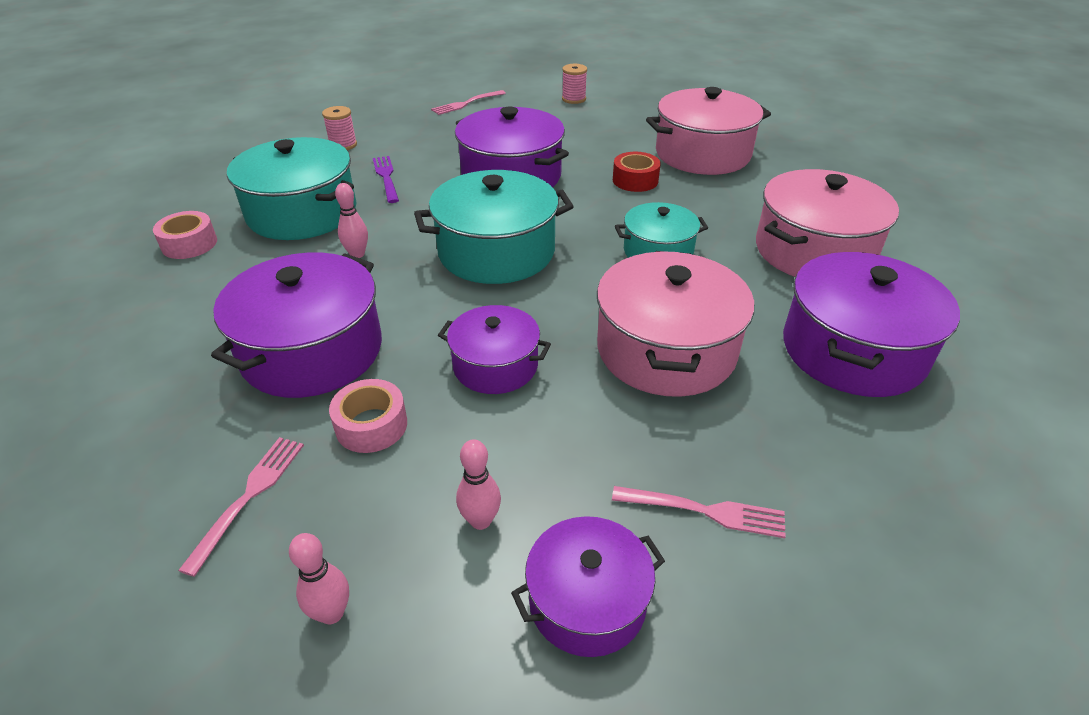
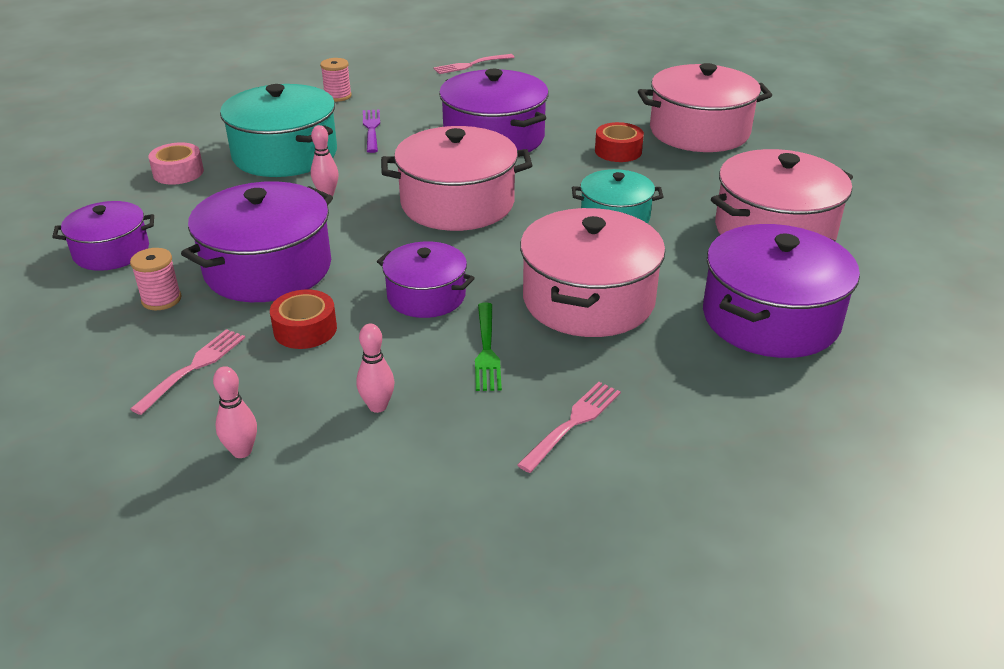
camera: 10 degrees right, 5 degrees down
(371, 425) = (305, 329): pink tape -> red tape
(496, 251) = (457, 203): turquoise pot -> pink pot
(573, 99) = (584, 68): pink spool -> pink spool (161, 299)
(581, 427) = (486, 350): none -> green fork
(587, 601) = (448, 470): purple pot -> purple pot (111, 252)
(705, 511) = (573, 423): pink fork -> pink fork turned 75 degrees counterclockwise

